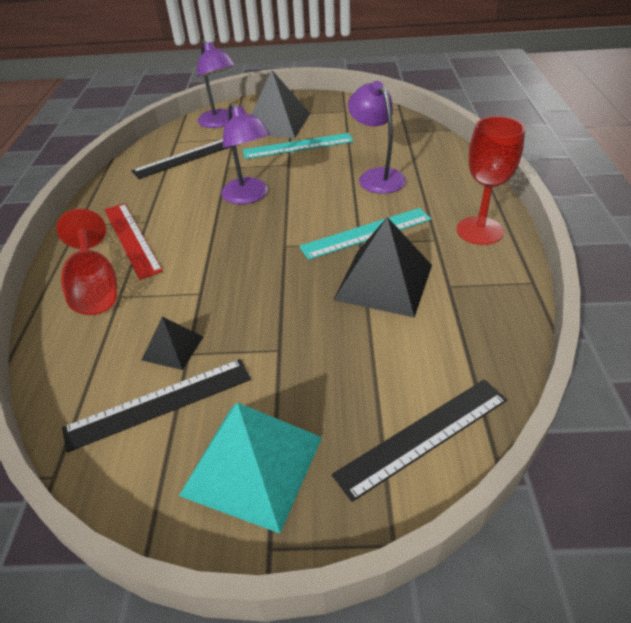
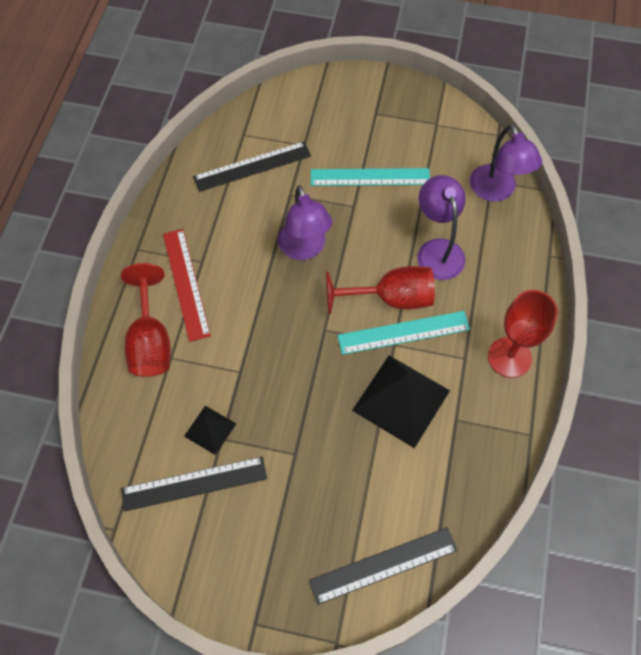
camera: 10 degrees right, 20 degrees up
(220, 122) = (295, 111): purple lamp -> purple lamp (496, 191)
(253, 465) = (255, 557): turquoise pyramid -> none
(277, 123) = (356, 128): black pyramid -> none
(344, 213) = (391, 298): none -> red goblet

